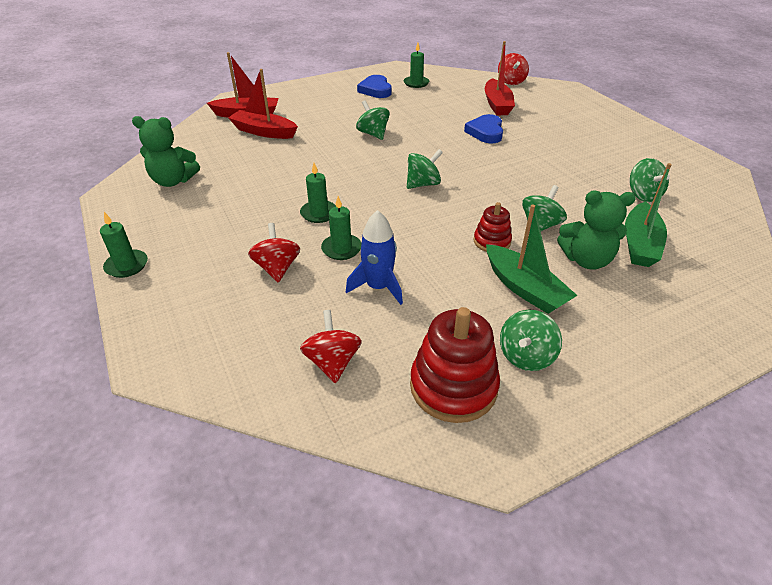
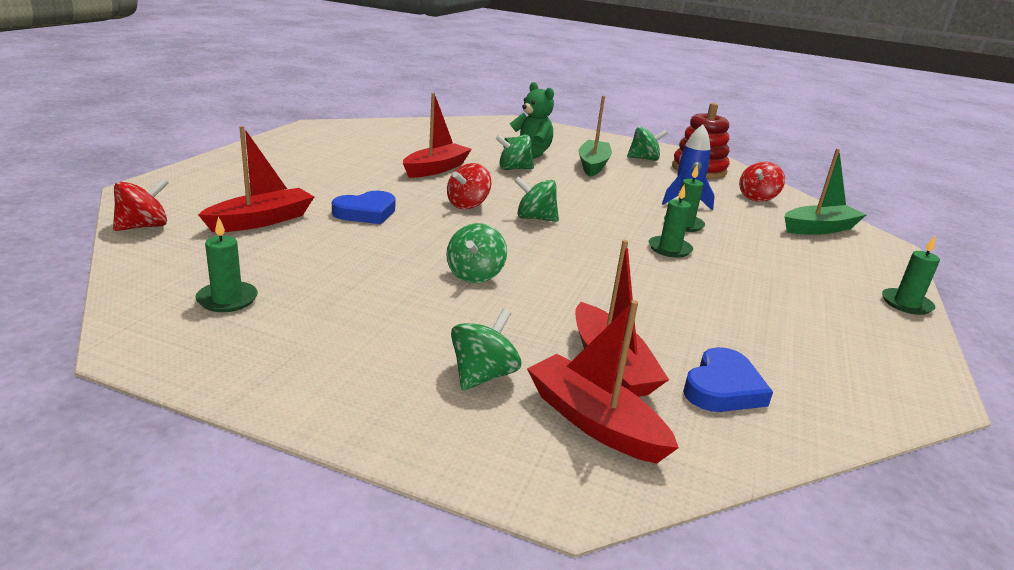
camera: 135 degrees left, 15 degrees down
(173, 181) = (821, 364): green teddy bear -> none
(277, 268) = (752, 240): red spinning top -> red spinning top (467, 205)
(375, 90) = (306, 328): blue heart -> blue heart (723, 388)
(492, 241) = (564, 180): red stacking toy -> none
(560, 185) = (436, 169): none -> red boat
(639, 244) = (481, 143): green boat -> green boat (819, 229)
(643, 195) = (405, 144): green spinning top -> green spinning top (483, 375)

